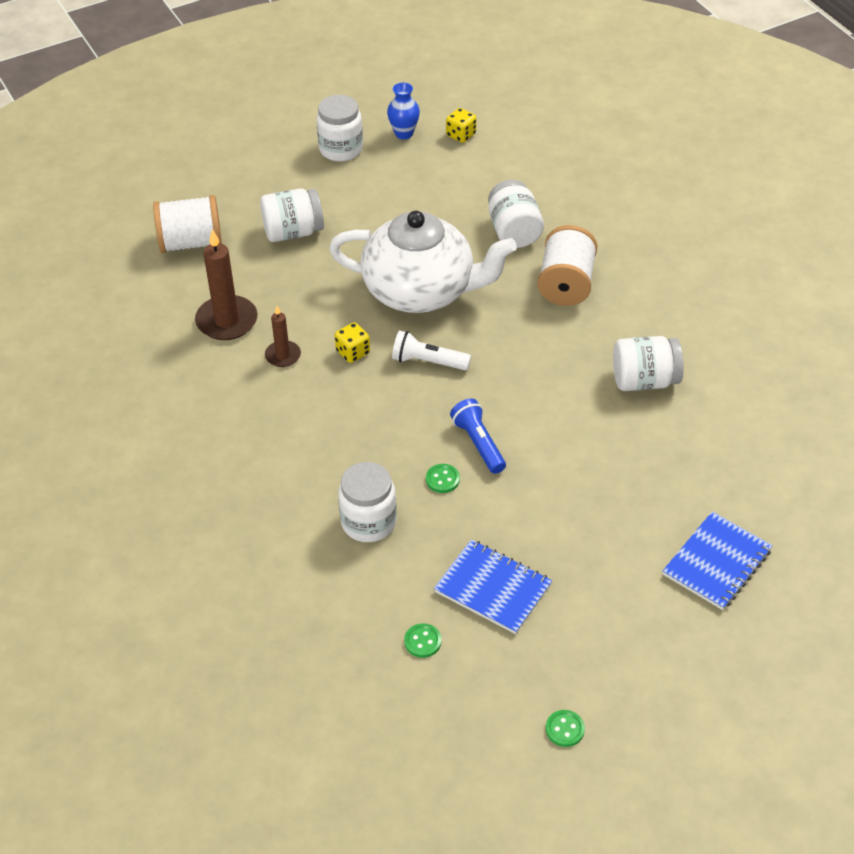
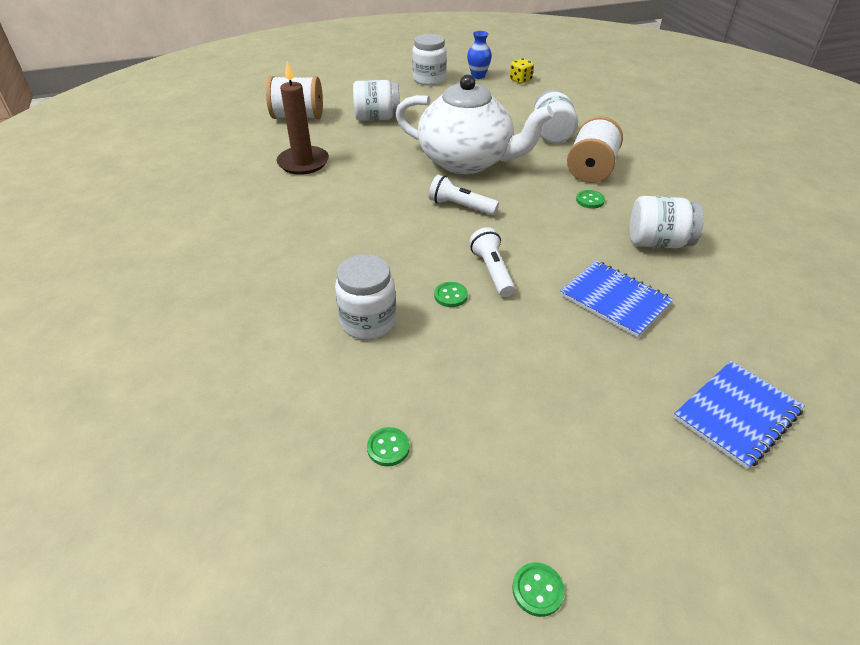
camera: 10 degrees right, 5 degrees down
(283, 355) = (338, 189): brown candle -> none
(353, 352) = (398, 193): yellow dice -> none
(478, 444) = (492, 271): blue flashlight -> white flashlight
(493, 588) = (479, 403): blue notebook -> blue notebook (614, 300)
(569, 332) = (590, 200): none -> green button

